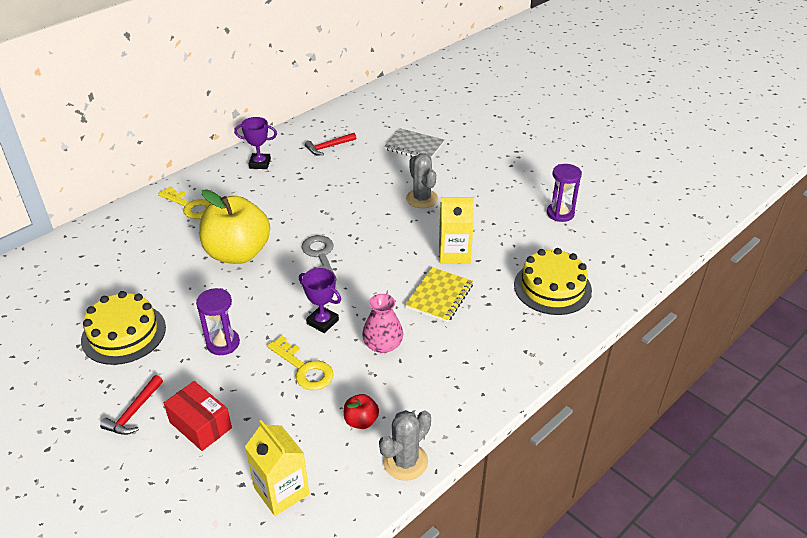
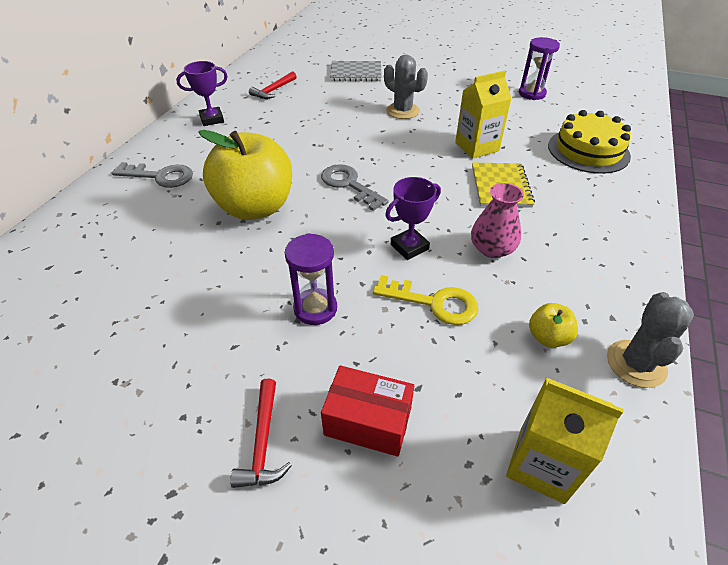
camera: 25 degrees left, 5 degrees up
(124, 333) = (174, 342): yellow cake -> none
(190, 206) = (160, 176): yellow key -> grey key
(322, 322) = (409, 247): purple trophy -> purple trophy turned 45 degrees counterclockwise
(361, 421) = (548, 337): red apple -> yellow apple

